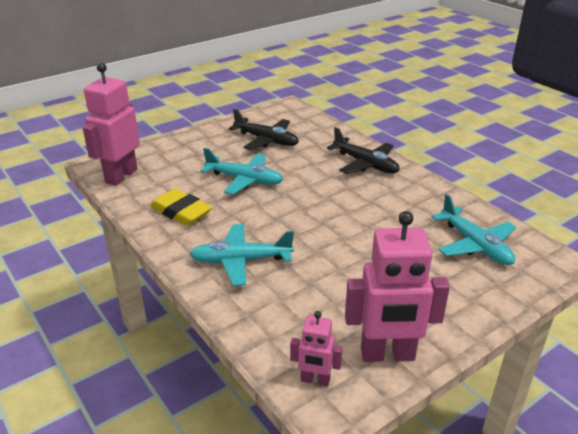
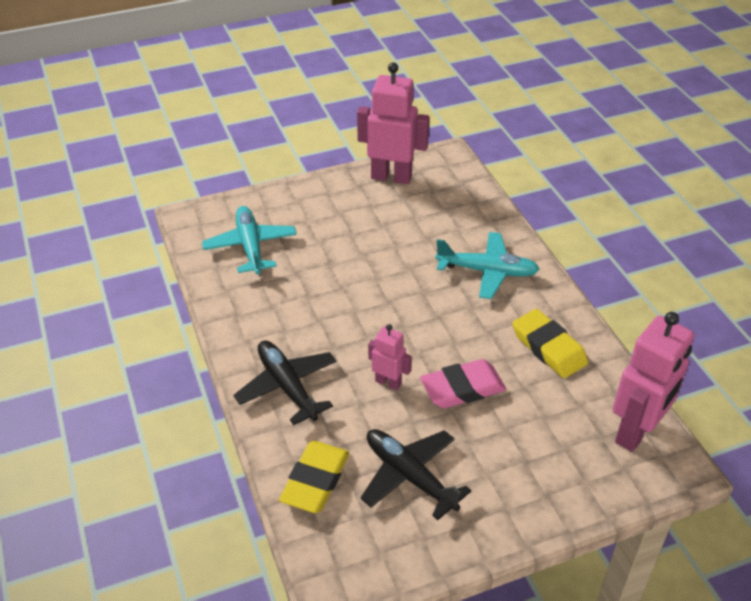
camera: 165 degrees left, 10 degrees up
(244, 180) = (462, 388): turquoise plane -> pink eraser
(315, 380) = (450, 171): pink robot -> pink robot (388, 382)
(320, 132) = (315, 480): none -> yellow eraser

